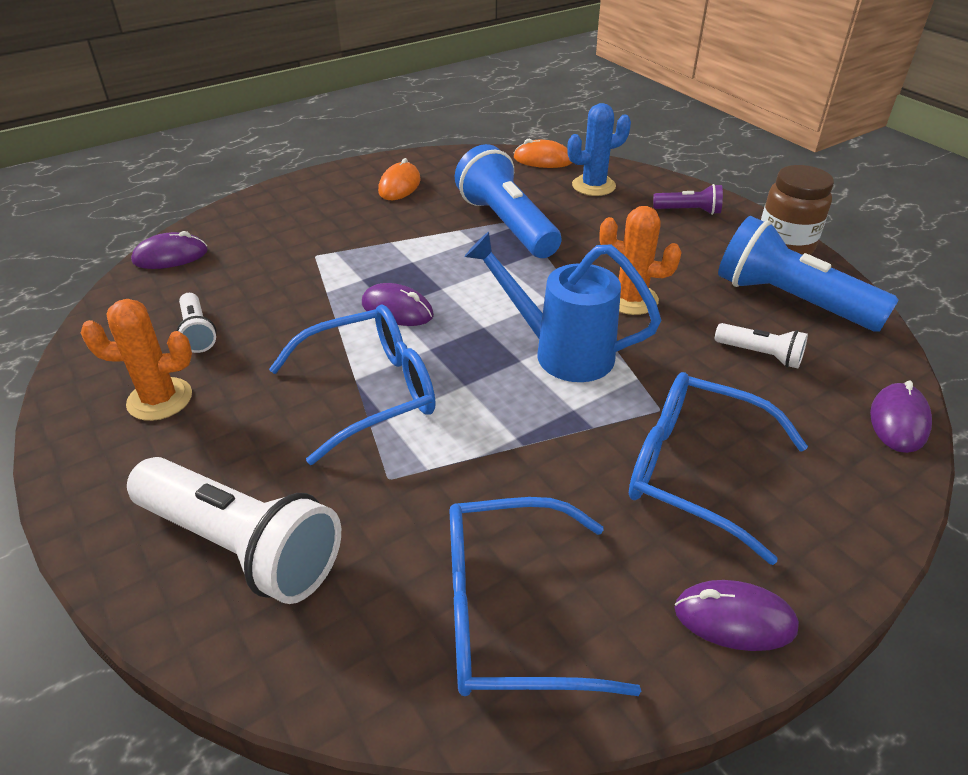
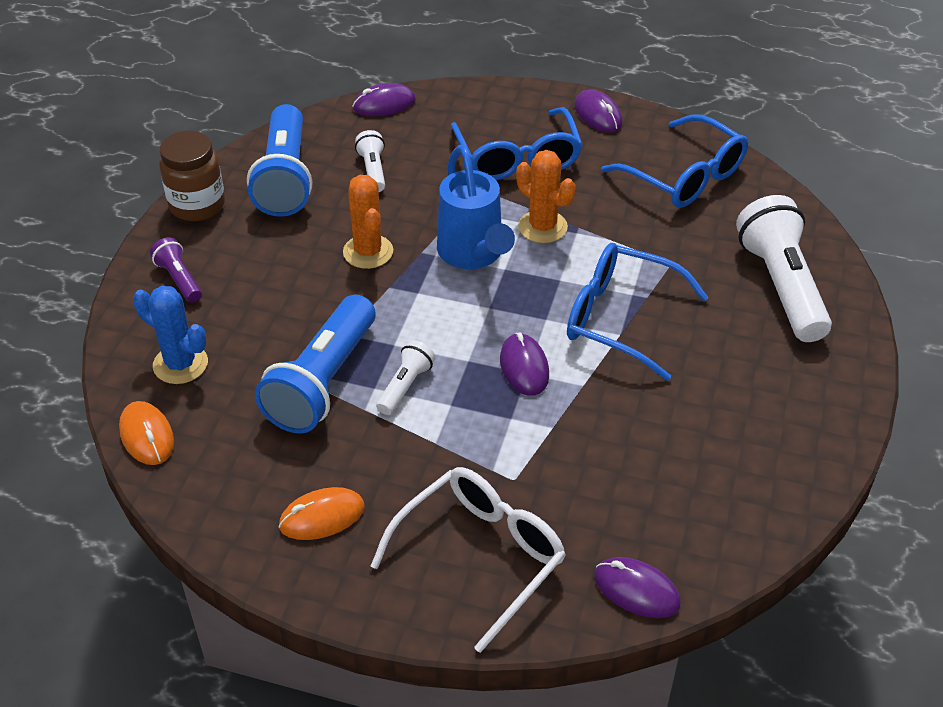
camera: 130 degrees left, 5 degrees up
(160, 399) = (761, 417): orange cactus -> orange cactus (542, 227)
(197, 332) = (688, 463): white flashlight -> white flashlight (405, 386)
(288, 219) = (481, 556): none -> white glasses

